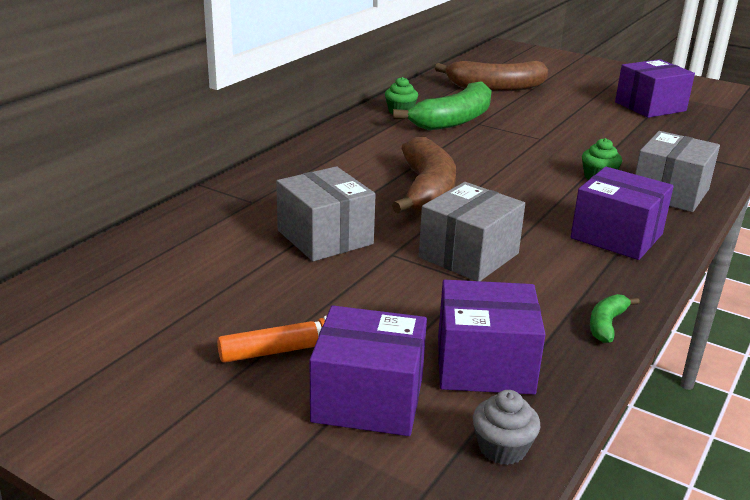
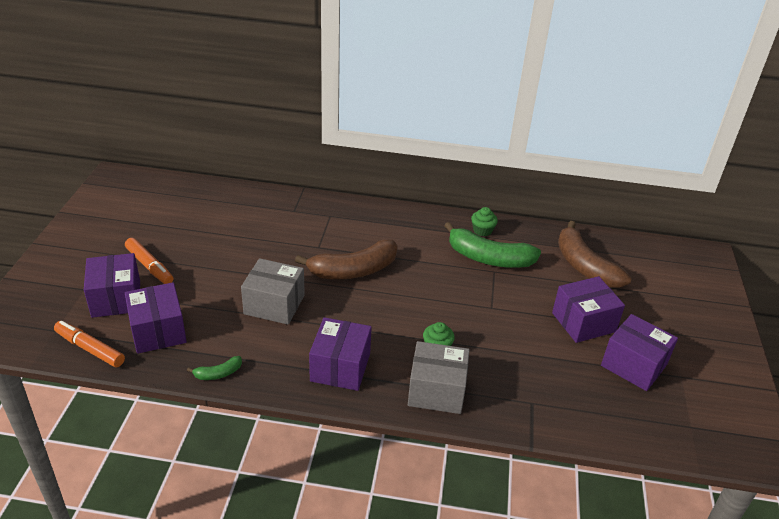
camera: 65 degrees right, 10 degrees up
(325, 237) = (266, 246): grey box -> none
(502, 448) = (90, 349): grey cupcake -> orange marker
(582, 108) = (583, 322): none -> purple box
(606, 324) = (218, 373): green banana -> green banana turned 150 degrees clockwise

